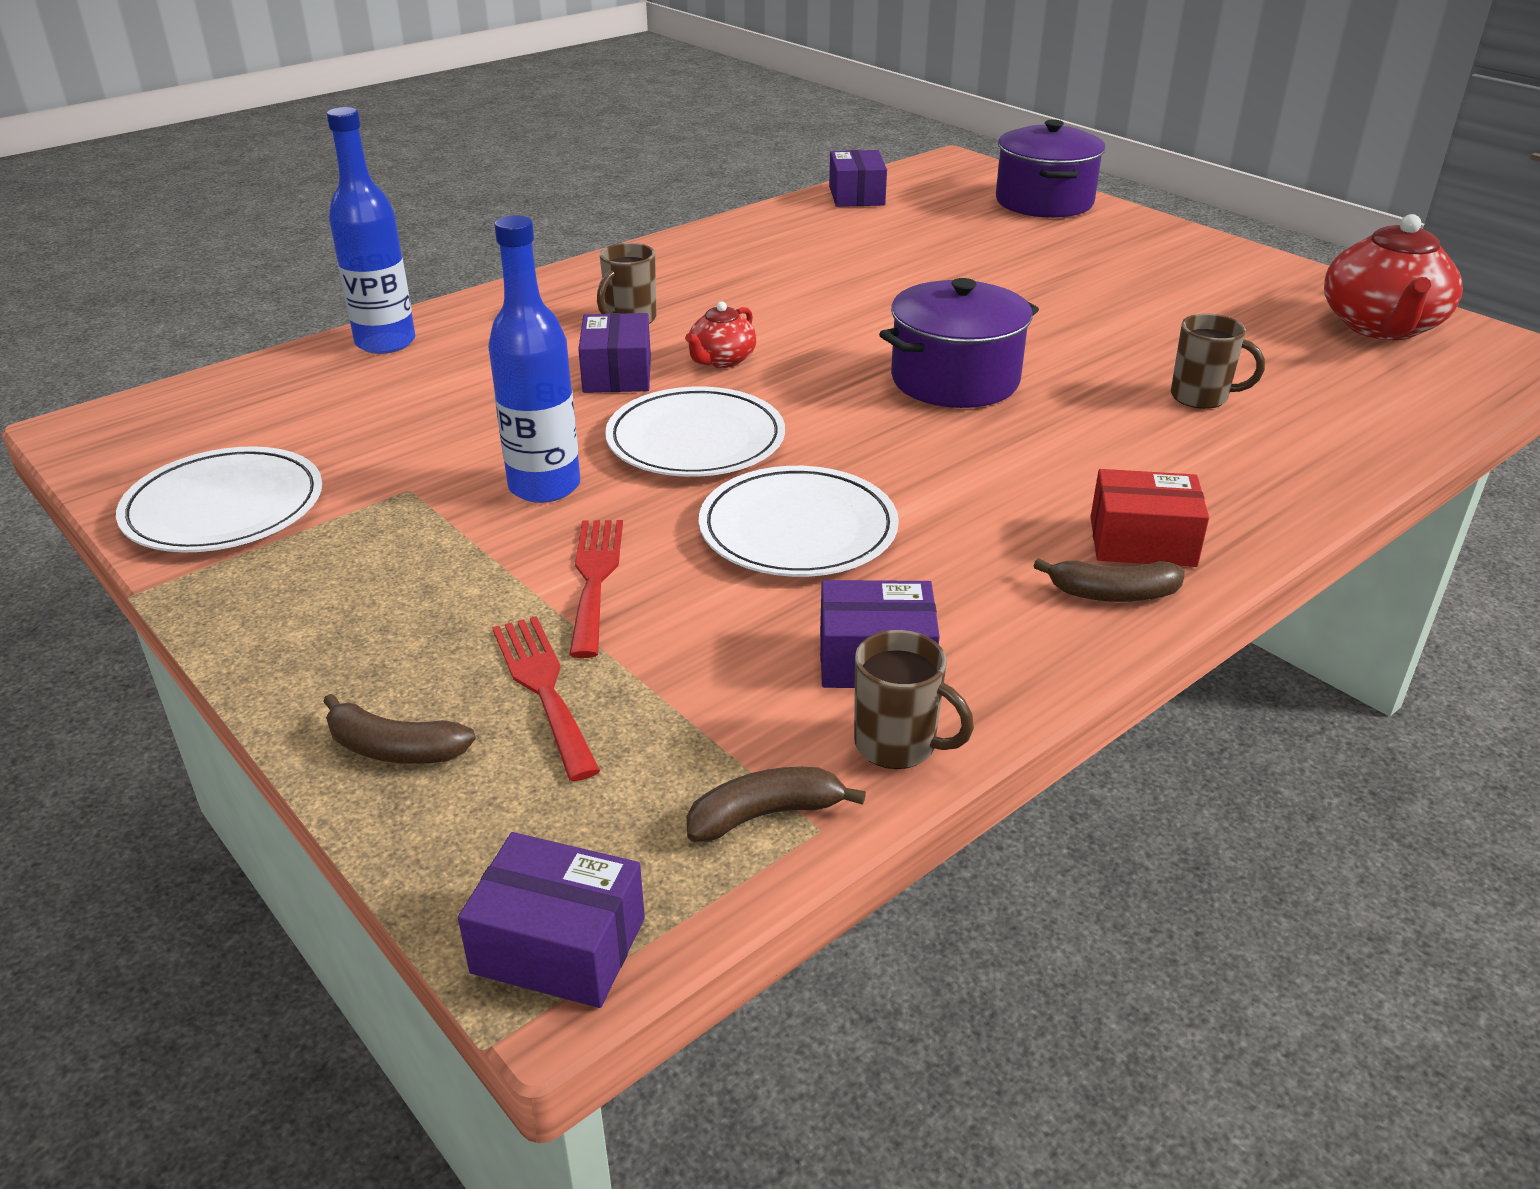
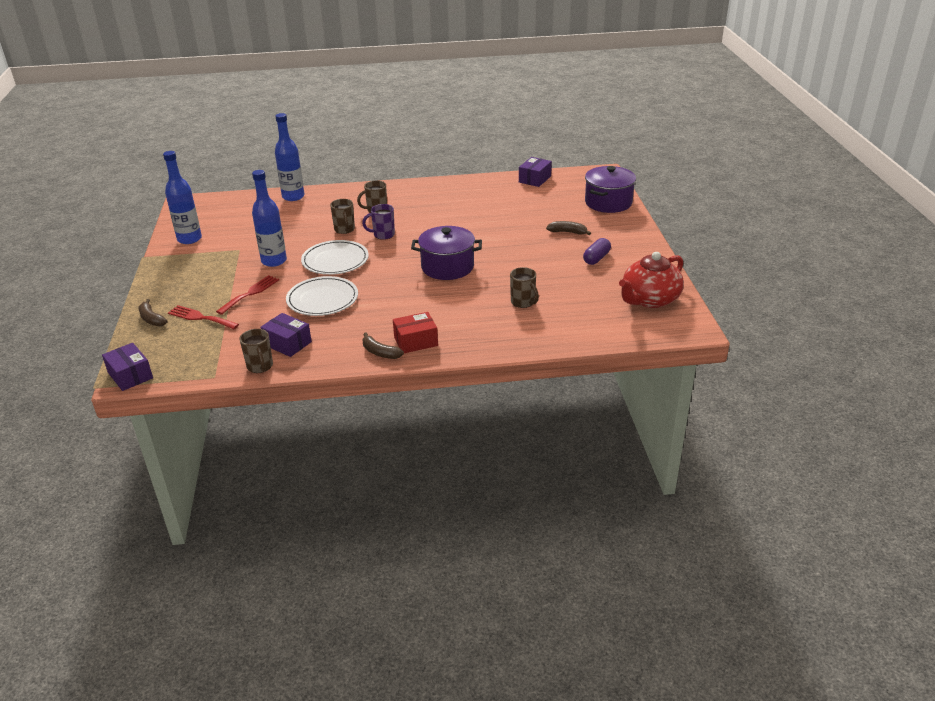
camera: 35 degrees right, 0 degrees up
(224, 508) = (189, 239): white plate -> blue bottle
(543, 688) = (200, 317): red fork -> red fork turned 75 degrees counterclockwise
(617, 374) = (344, 230): purple box -> brown mug
(721, 360) = (383, 235): red teapot -> purple mug
(765, 814) = (207, 368): brown banana -> brown banana (568, 232)
(1142, 542) = (416, 341): red box -> red box turned 60 degrees counterclockwise
(1183, 289) = (596, 258): none -> purple capsule

